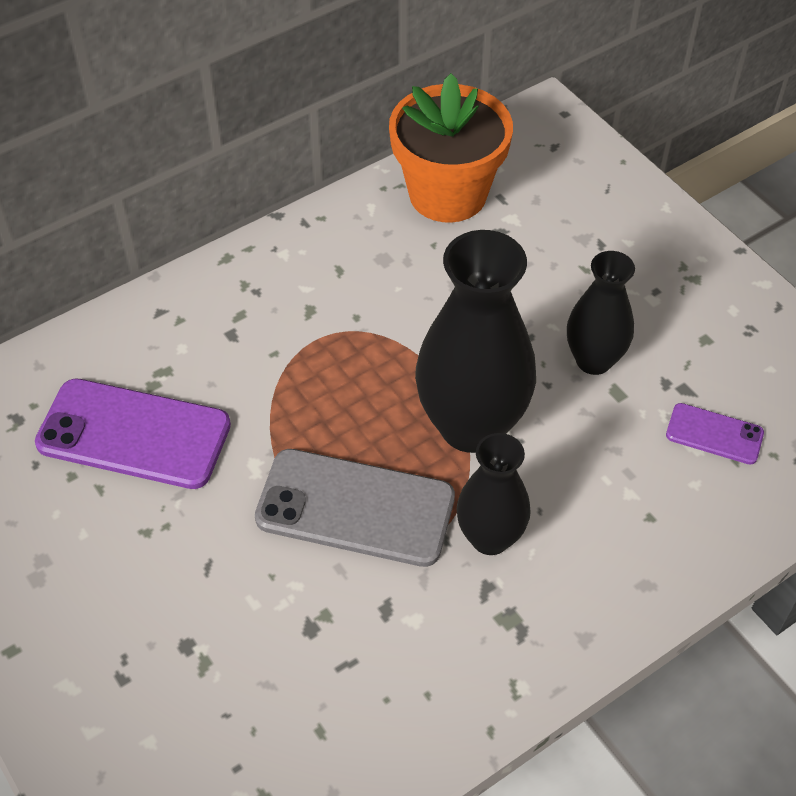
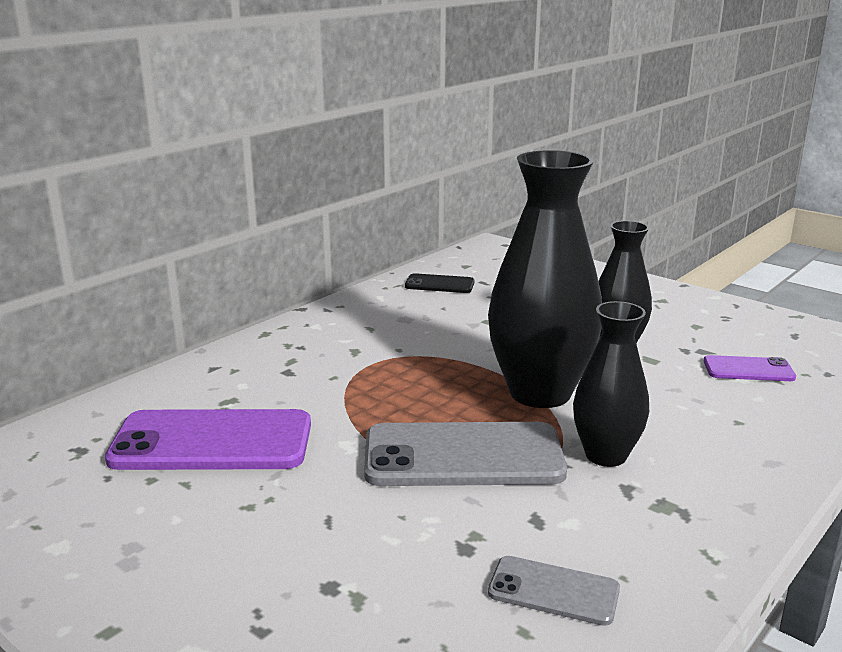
camera: 15 degrees left, 30 degrees down
(362, 696) = (553, 591): none -> grey phone
(447, 194) = (439, 284): orange flower pot -> black phone

